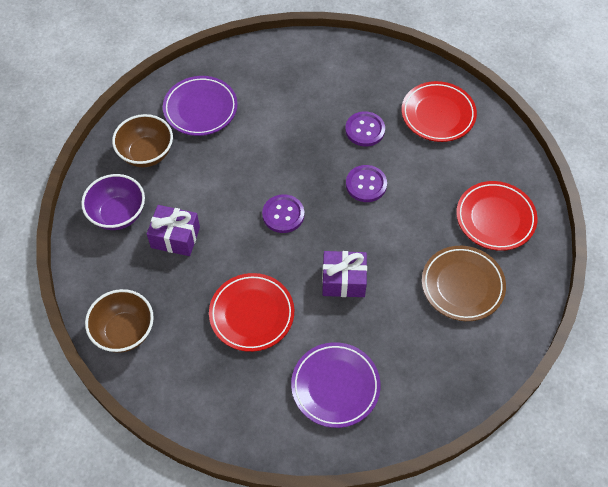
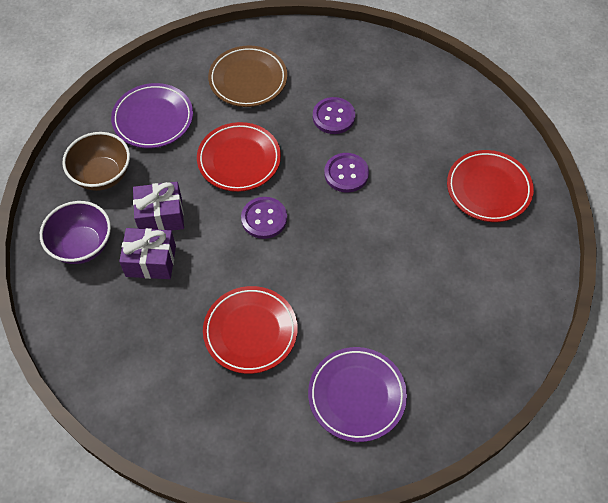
camera: 10 degrees left, 0 degrees up
(124, 331) = (112, 374): brown bowl -> none
(343, 281) = (343, 279): purple gift -> purple gift (161, 216)
(438, 114) = (406, 90): red plate -> red plate (239, 160)
(462, 285) = (469, 265): brown plate -> brown plate (248, 80)

